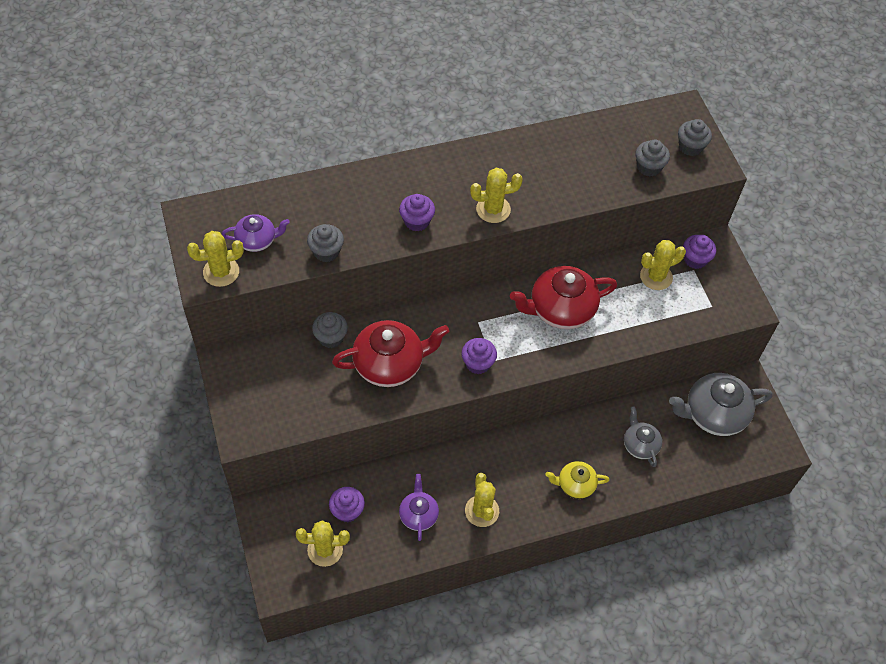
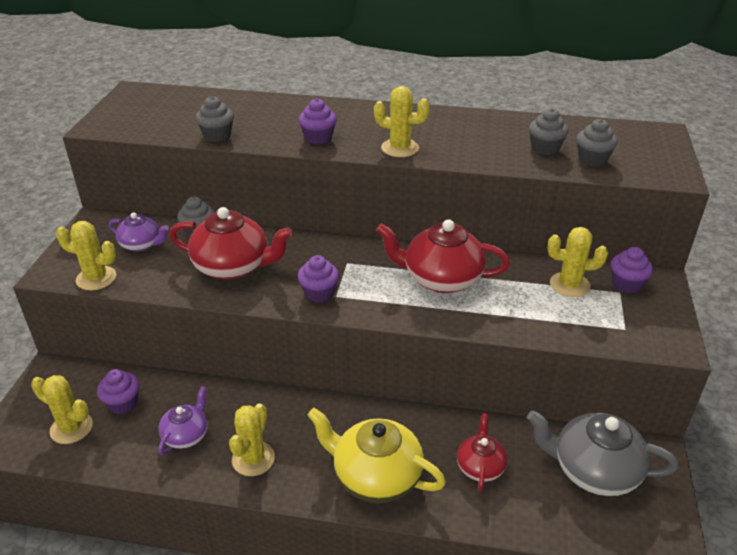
camera: 30 degrees right, 20 degrees down
(221, 272) = (117, 125): yellow cactus -> yellow cactus (96, 278)
(257, 240) = (168, 116): purple teapot -> purple teapot (141, 244)
(575, 485) = (375, 476): yellow teapot -> yellow teapot, size x1.76
(640, 445) = (480, 466): grey teapot -> red teapot
(690, 147) = (652, 157): grey cupcake -> grey cupcake (545, 148)

